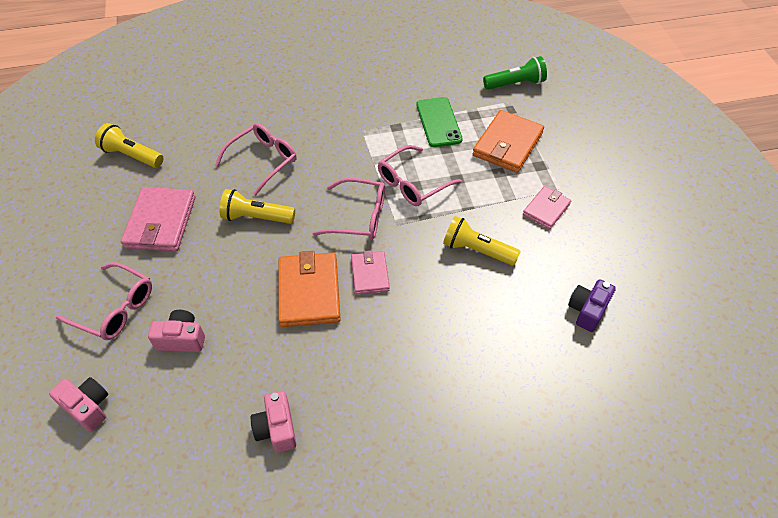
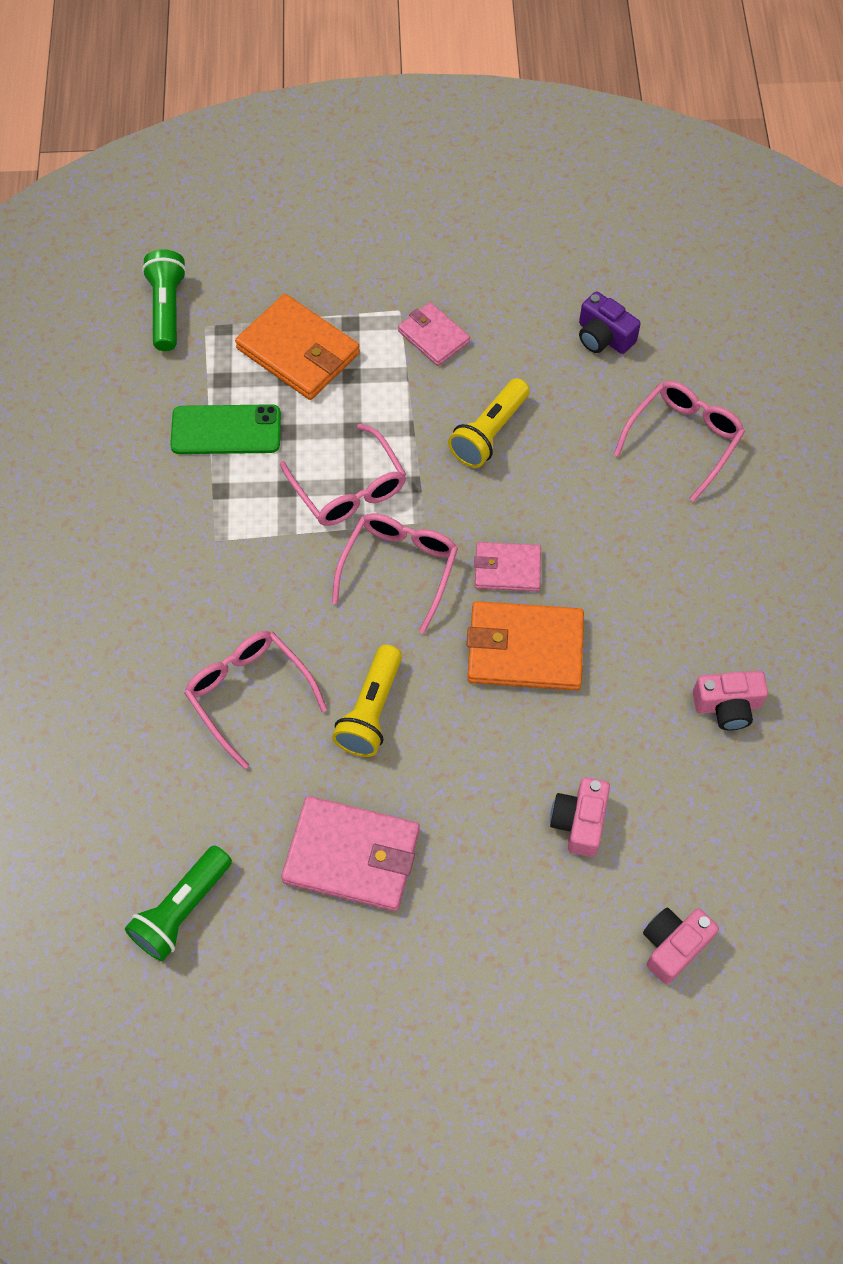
camera: 80 degrees left, 10 degrees up
(116, 309) = (513, 917): pink glasses -> pink glasses (684, 439)
(132, 155) = (182, 910): yellow flashlight -> green flashlight

